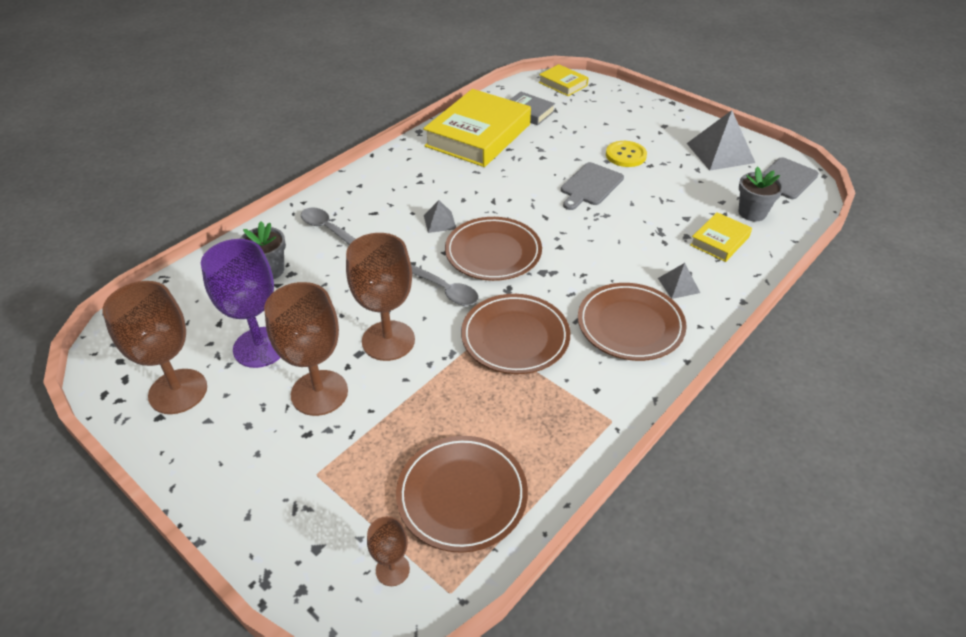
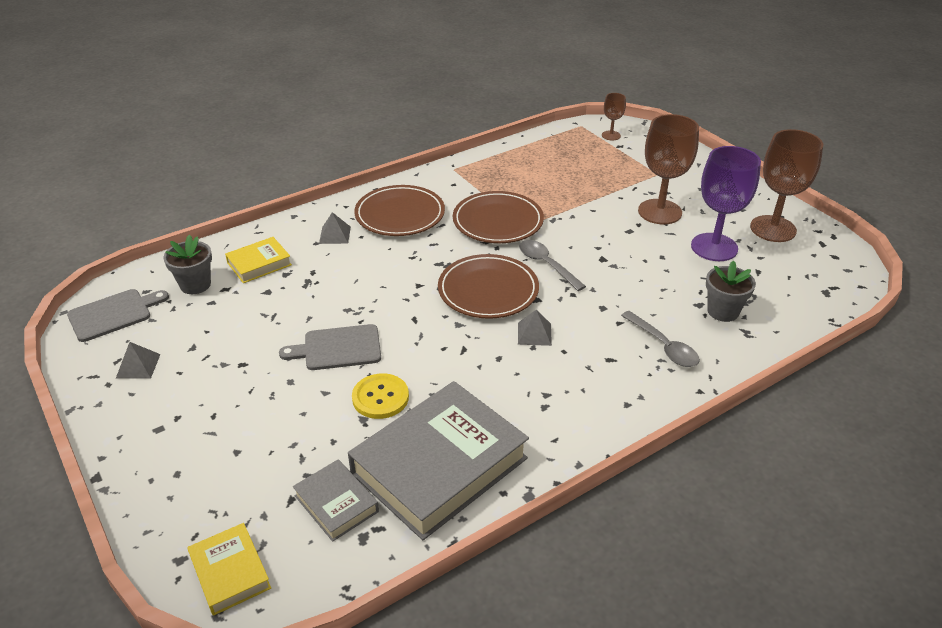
camera: 165 degrees left, 5 degrees down
(388, 340) = (604, 235): brown goblet -> none
(462, 495) = (565, 153): brown plate -> none
(478, 135) = (439, 465): yellow book -> grey book
(590, 186) = (338, 348): grey cutting board -> grey cutting board turned 150 degrees counterclockwise
(625, 155) = (259, 385): yellow button -> yellow button (380, 397)
(720, 152) = (138, 366): grey pyramid -> grey pyramid, size x0.51

